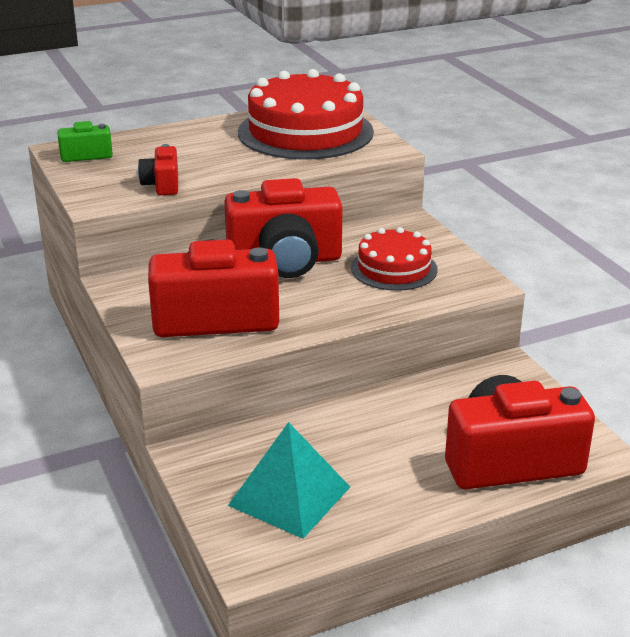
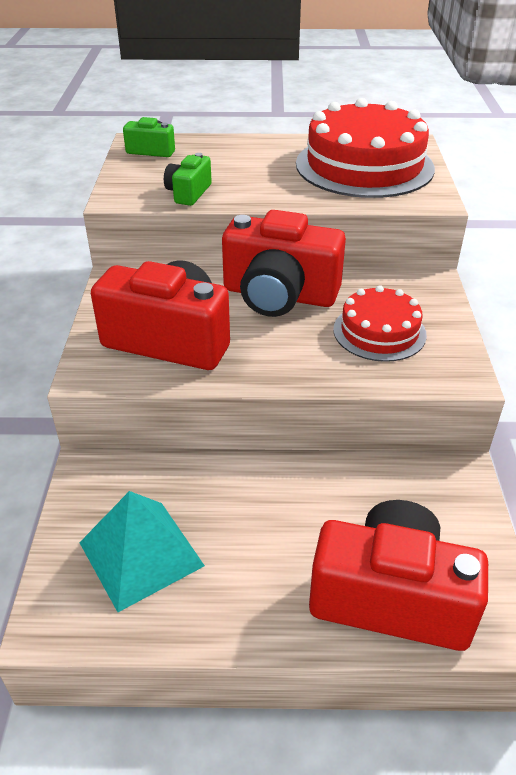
camera: 25 degrees right, 10 degrees up
(162, 185) = (188, 193): red camera -> green camera

